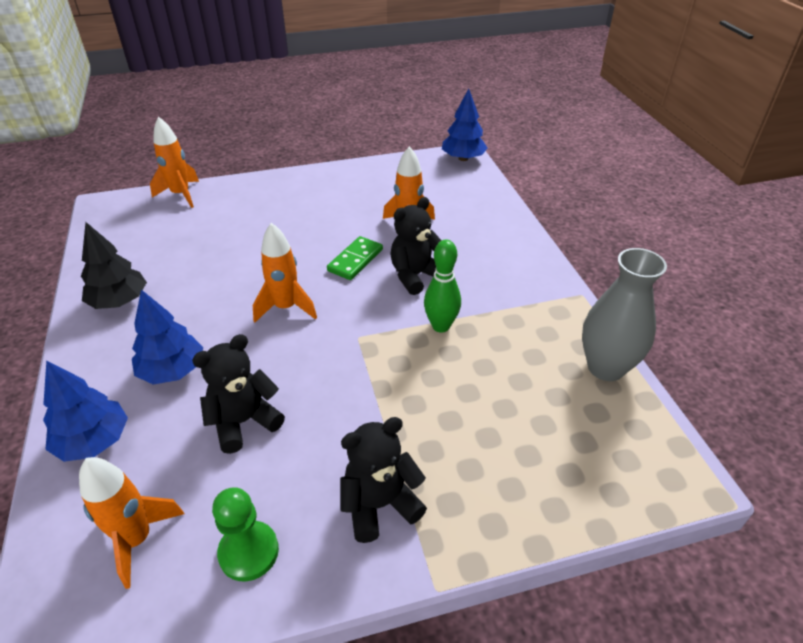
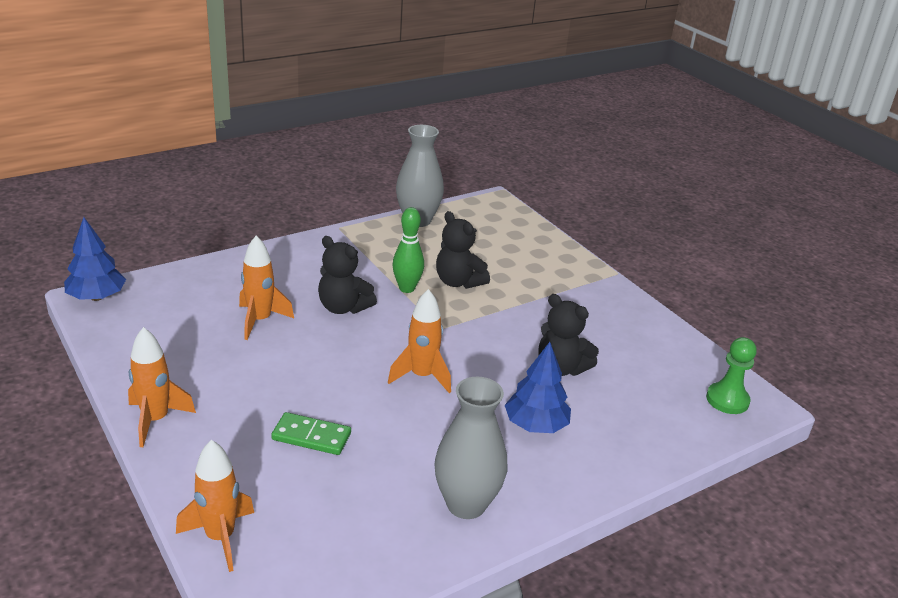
camera: 110 degrees left, 10 degrees down
(94, 441) = (630, 444): blue tree -> none
(119, 301) = (466, 504): black tree -> grey vase
(137, 539) = (679, 390): orange rocket -> orange rocket (156, 420)
(249, 552) = (649, 340): green pawn -> green pawn (727, 400)
(355, 260) = (331, 346): green domino -> green domino (311, 437)
(380, 504) = (583, 297): black teddy bear -> black teddy bear (458, 282)

